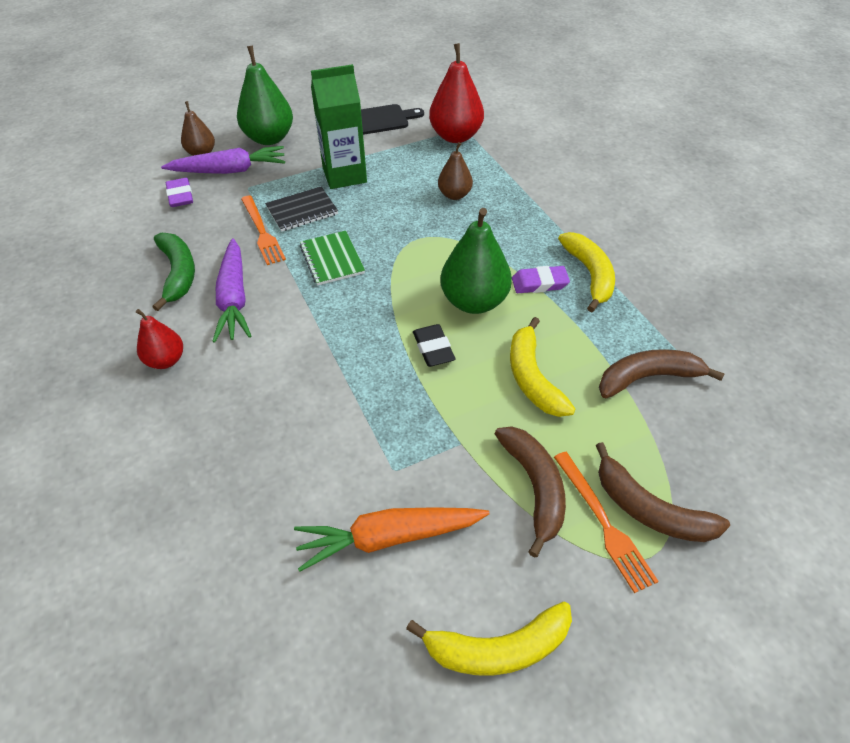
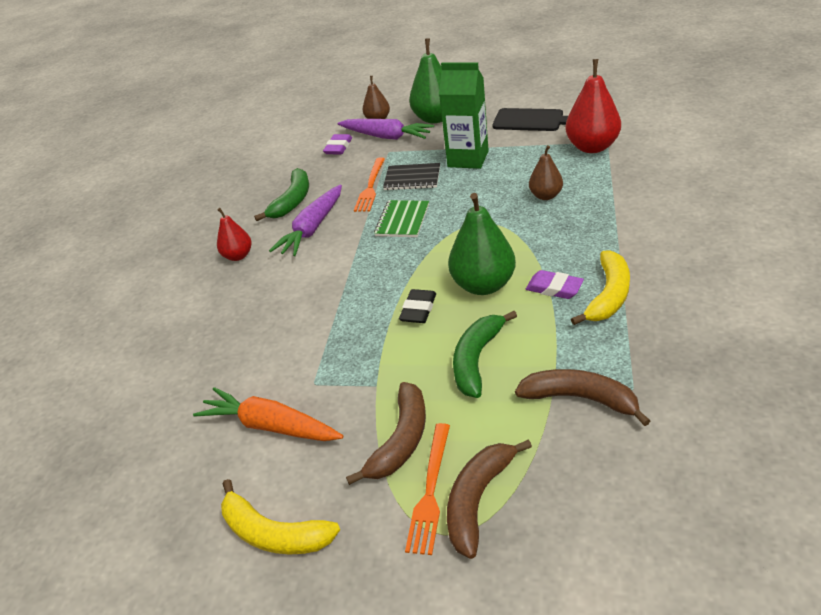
camera: 40 degrees right, 10 degrees down
(532, 377) = (477, 359): yellow banana -> green banana
(649, 509) = (478, 499): brown banana -> brown banana turned 45 degrees clockwise

